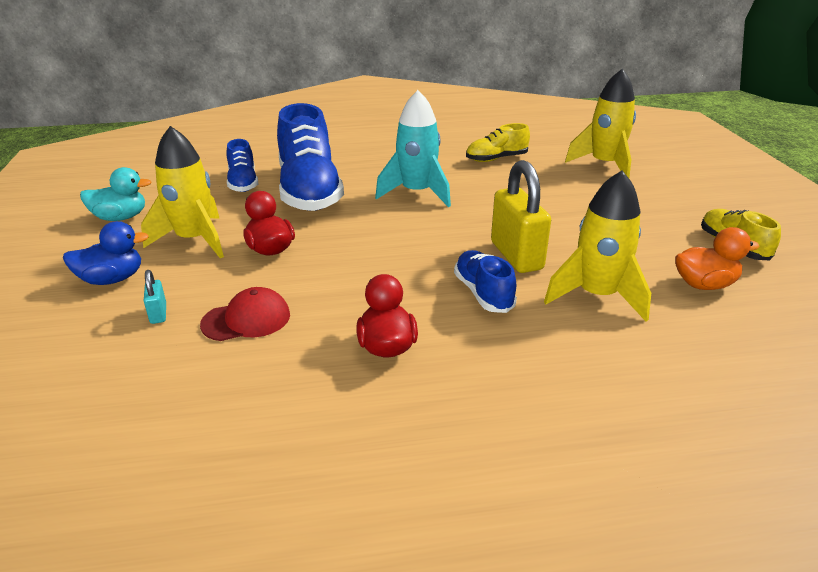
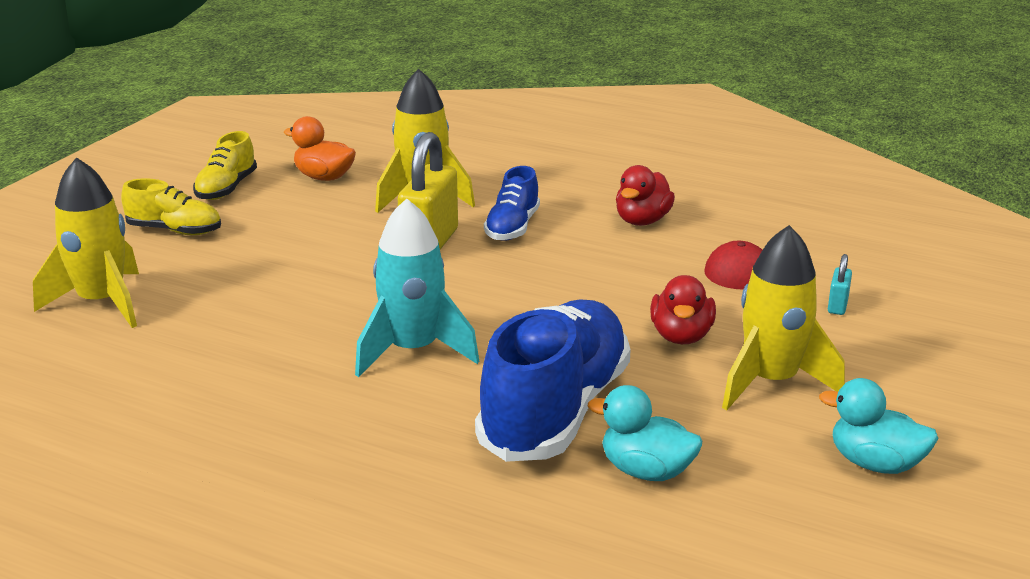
camera: 145 degrees left, 5 degrees down
(112, 279) = (888, 360): blue duck -> none
(243, 183) = (646, 471): blue shoe -> turquoise duck
(496, 159) = (206, 368): yellow shoe -> yellow shoe (175, 231)

